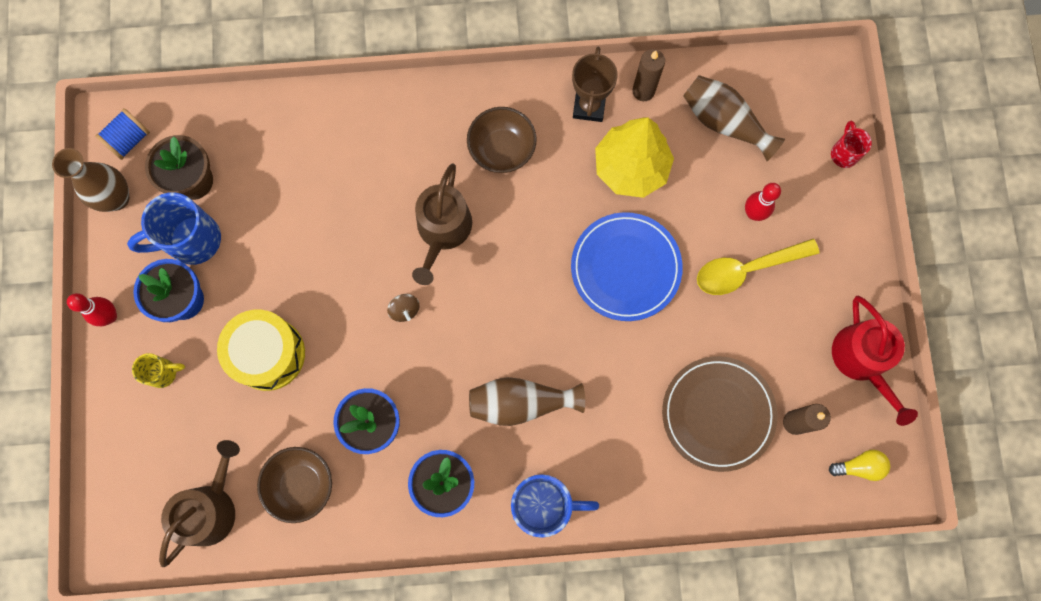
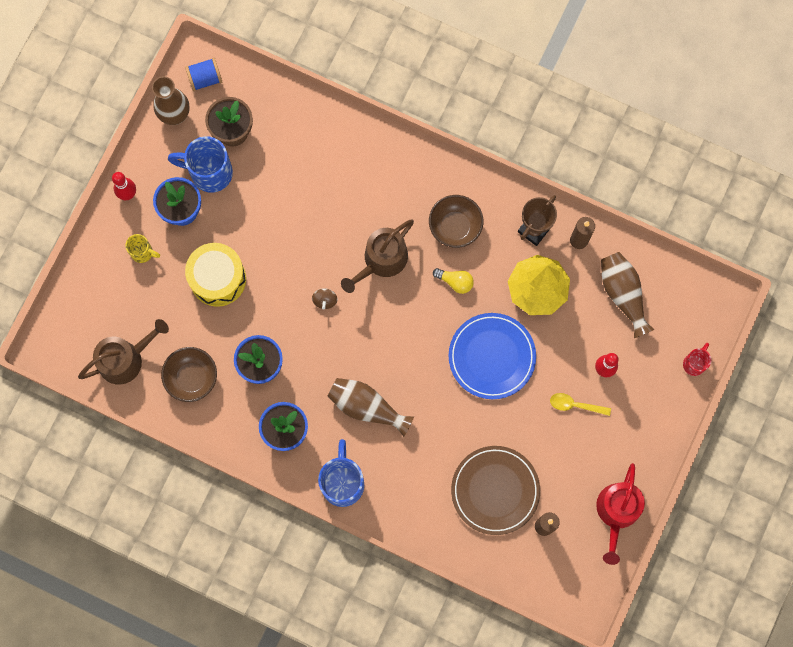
camera: 30 degrees right, 0 degrees up
(543, 504) = (342, 482): blue mug -> blue mug turned 120 degrees counterclockwise
(747, 269) = (575, 405): yellow spoon -> yellow spoon, size x0.61
(859, 466) = (570, 580): yellow light bulb -> yellow light bulb (455, 282)

